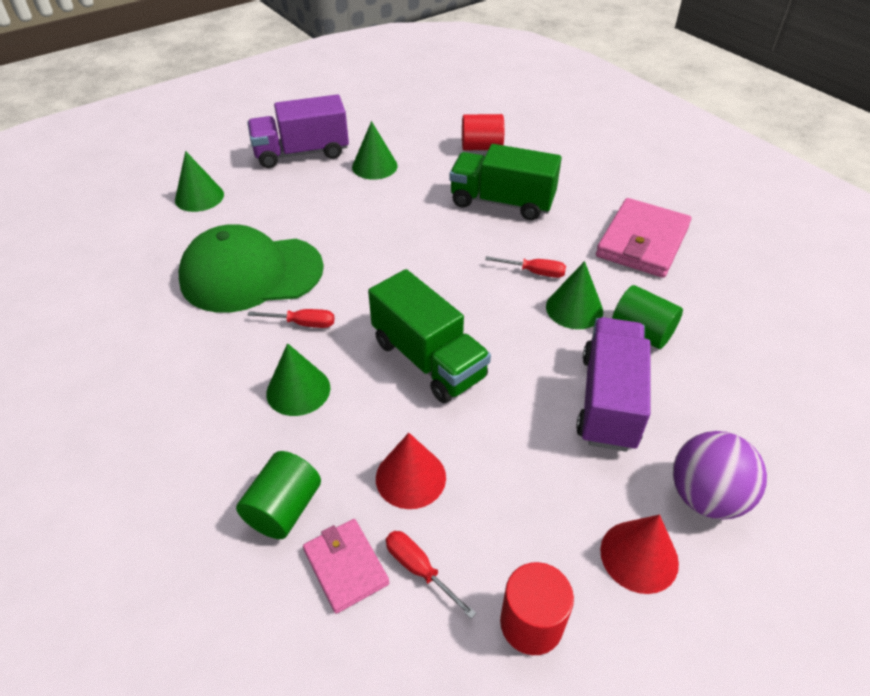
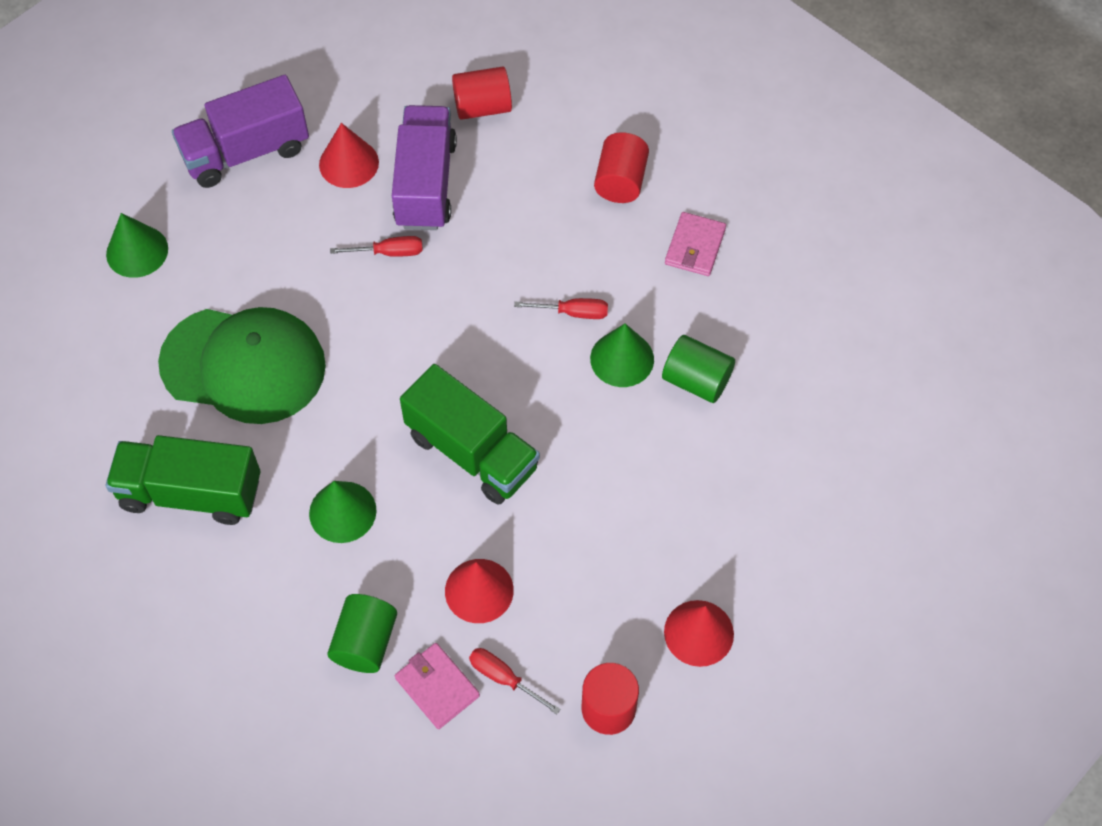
camera: 10 degrees left, 15 degrees up
(251, 274) = (243, 365): green cap -> green cap turned 150 degrees counterclockwise
(303, 323) = (324, 426): red screwdriver -> red screwdriver (389, 252)
(374, 166) = (349, 163): green cone -> red cone
(502, 202) = (522, 205): green truck -> green truck (191, 493)
(583, 197) = (620, 181): none -> red cylinder
(608, 401) = (664, 473): purple truck -> purple truck (425, 184)
(642, 242) = (695, 246): pink wallet -> pink wallet, size x0.57
(706, 497) = (759, 564): purple ball -> none

